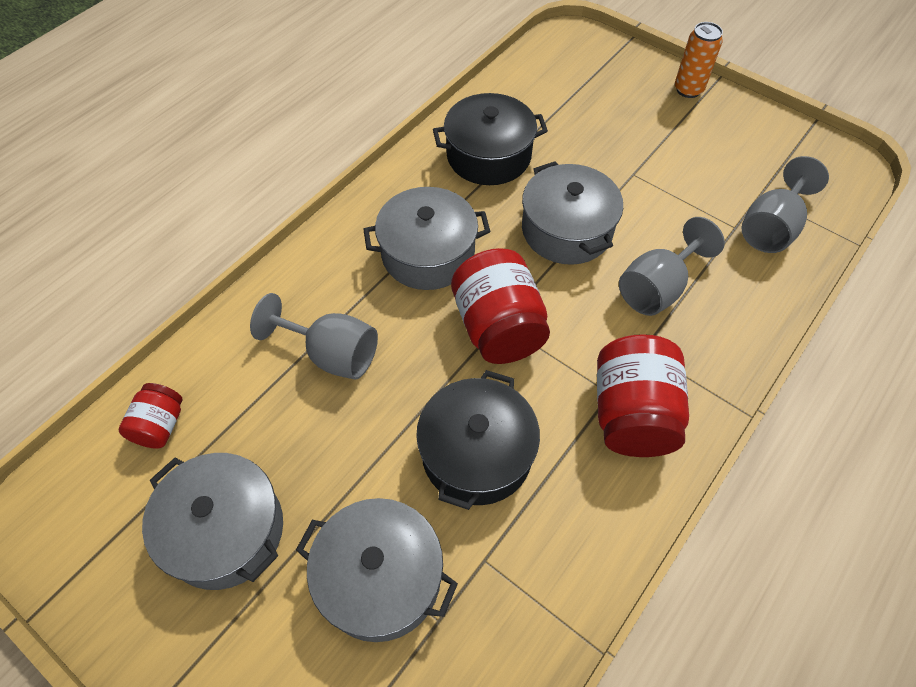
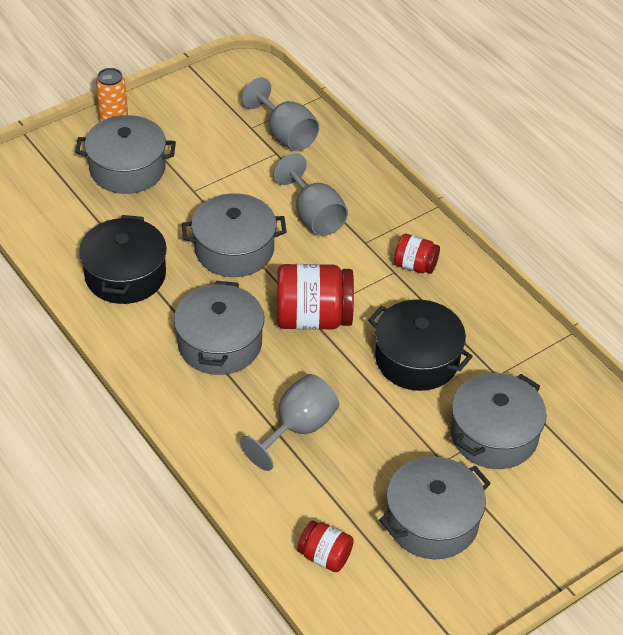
camera: 75 degrees left, 10 degrees down
(632, 414) = (415, 265): red jar -> red jar, size x0.54
(633, 116) = (127, 169): none -> grey pot

